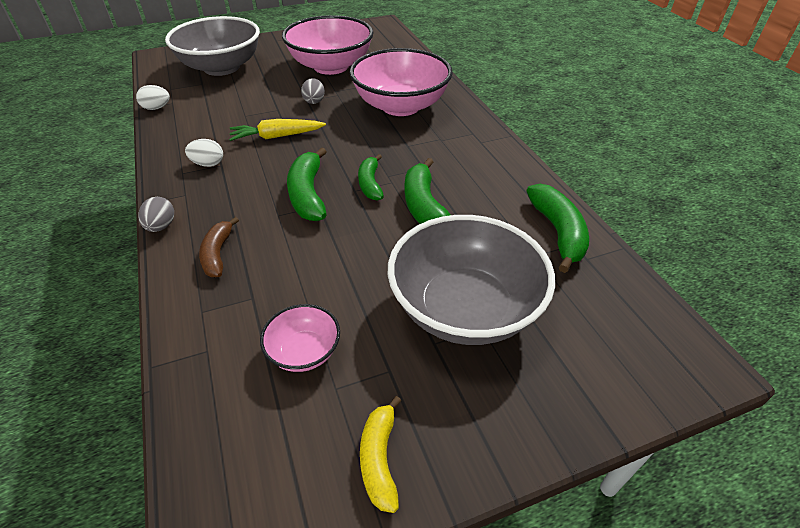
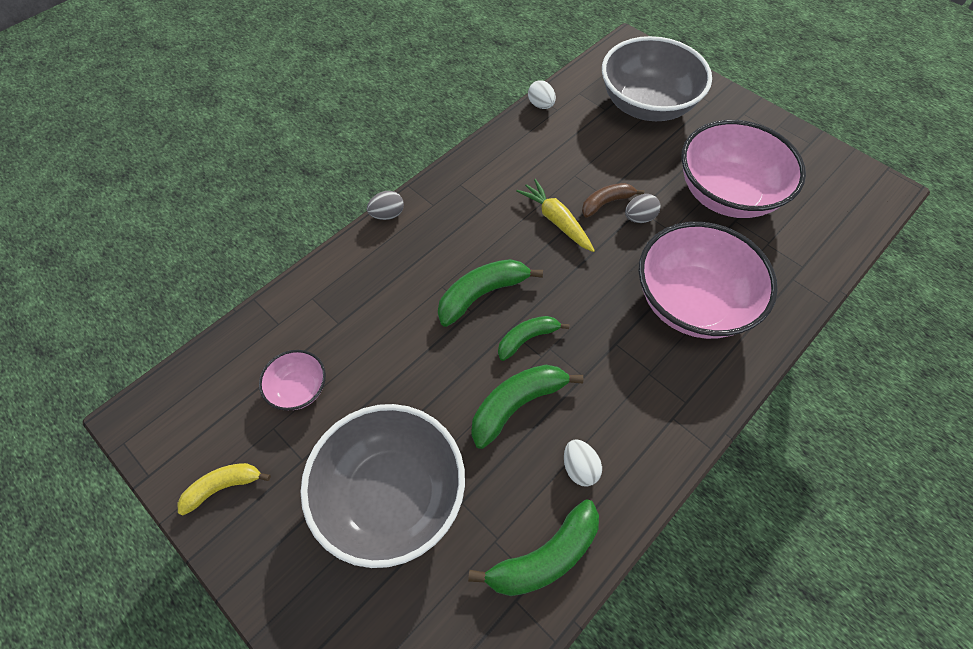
camera: 65 degrees right, 15 degrees up
(208, 164) = (482, 194): white egg -> white egg (579, 468)
(218, 254) = (374, 272): brown banana -> brown banana (606, 203)

